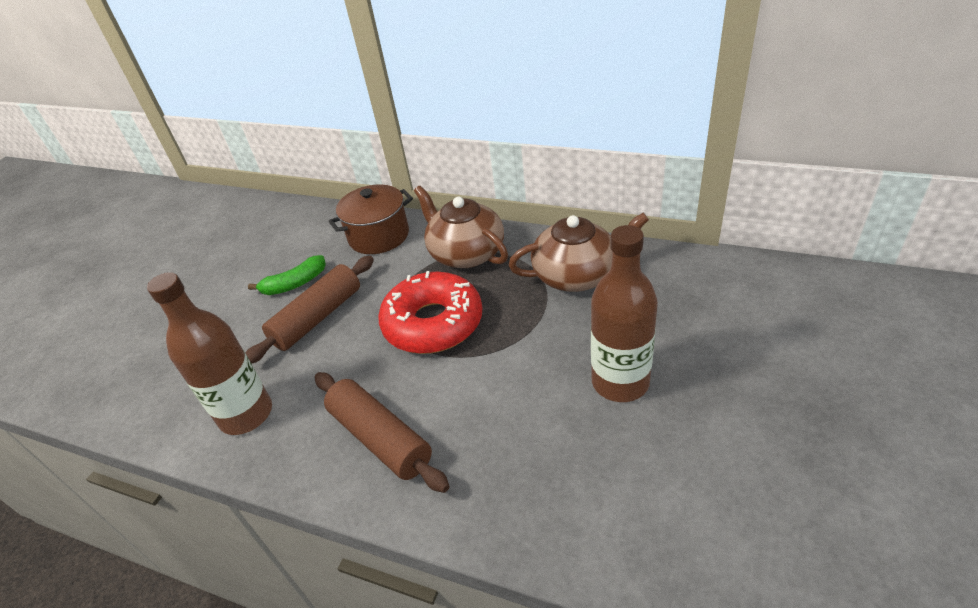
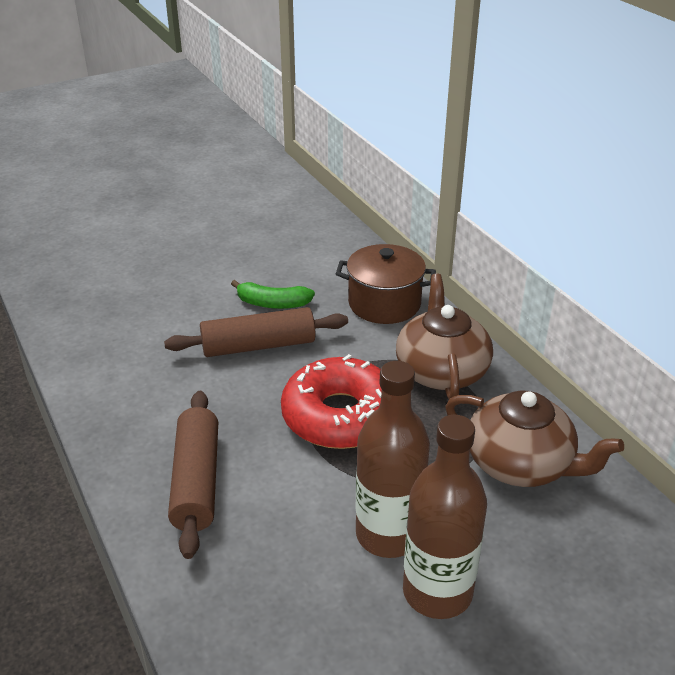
camera: 35 degrees right, 5 degrees down
(246, 414) = (131, 389): brown bottle -> brown bottle (388, 534)

